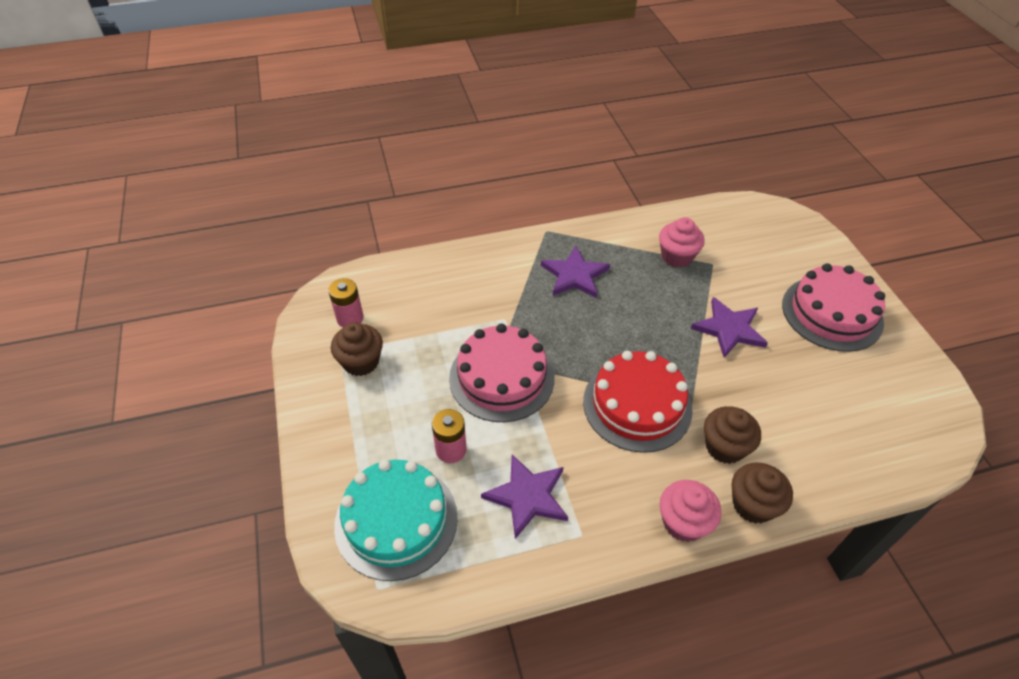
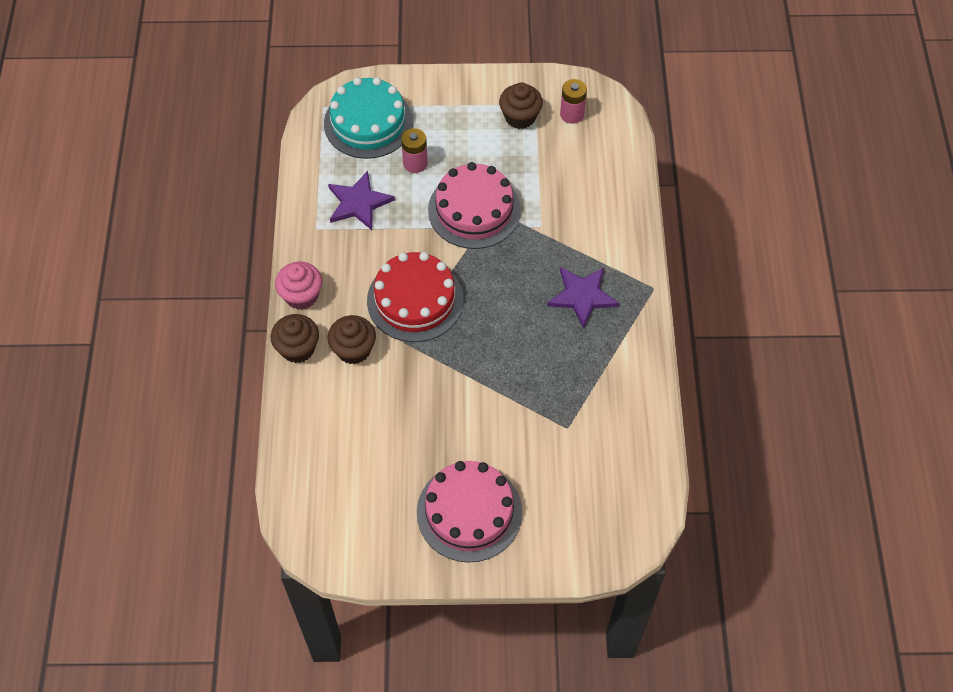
camera: 105 degrees right, 10 degrees up
(677, 256) = (586, 397): pink cupcake -> none
(729, 329) = (476, 406): purple star -> none

